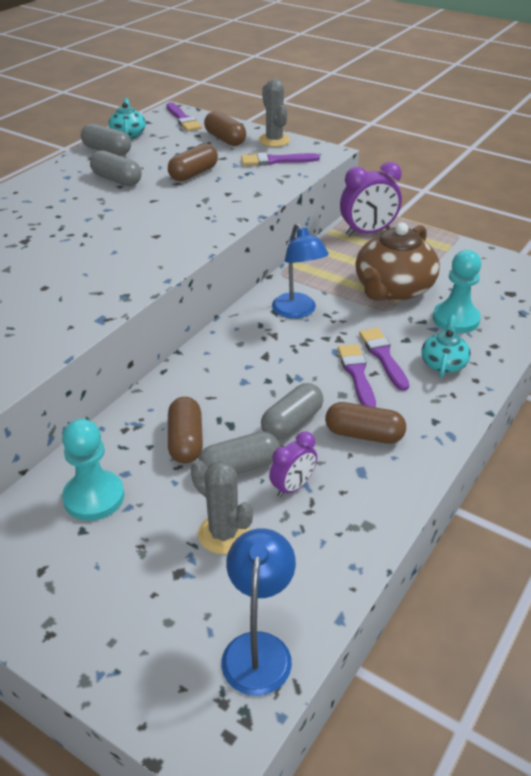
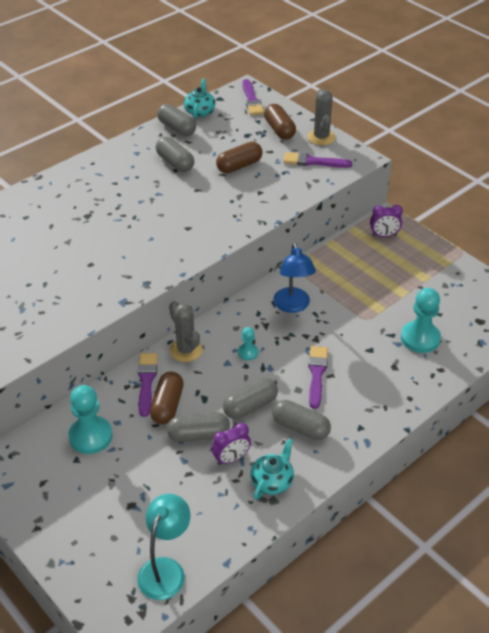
camera: 15 degrees right, 5 degrees up
(223, 534) = (170, 484): grey cactus -> grey cactus (186, 350)
(258, 649) = (165, 569): blue lamp -> turquoise lamp
(265, 366) = (248, 352): none -> turquoise pawn
(364, 434) = (300, 427): brown capsule -> grey capsule
(368, 232) = (384, 235): purple clock -> purple clock, size x0.59
(383, 356) = (344, 362): purple brush -> purple brush (146, 381)
(393, 289) = (380, 299): brown teapot -> none
(443, 363) = (390, 378): turquoise teapot -> turquoise teapot (272, 481)

